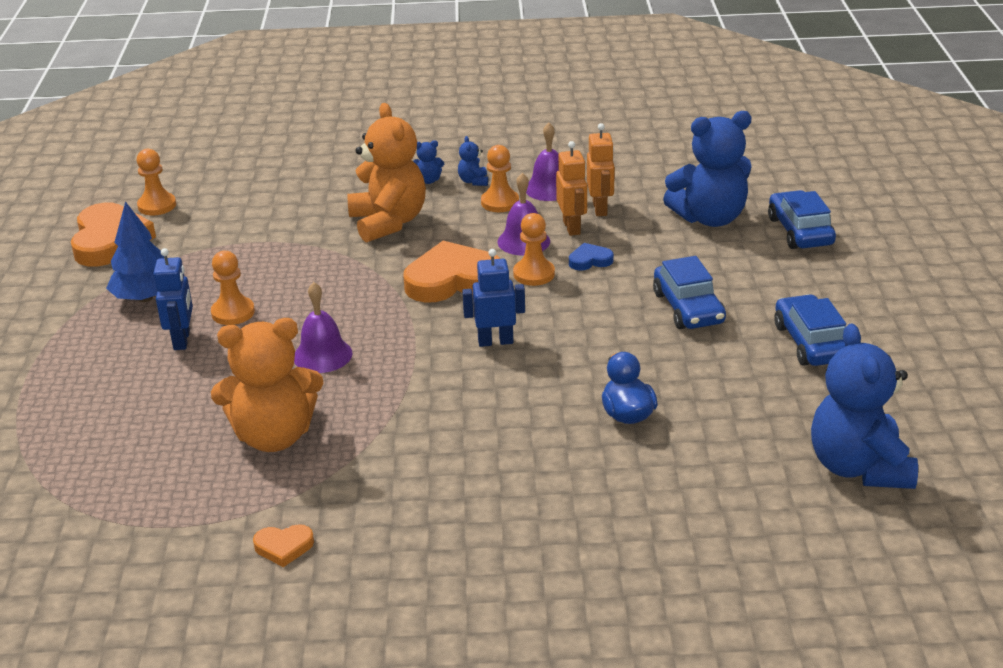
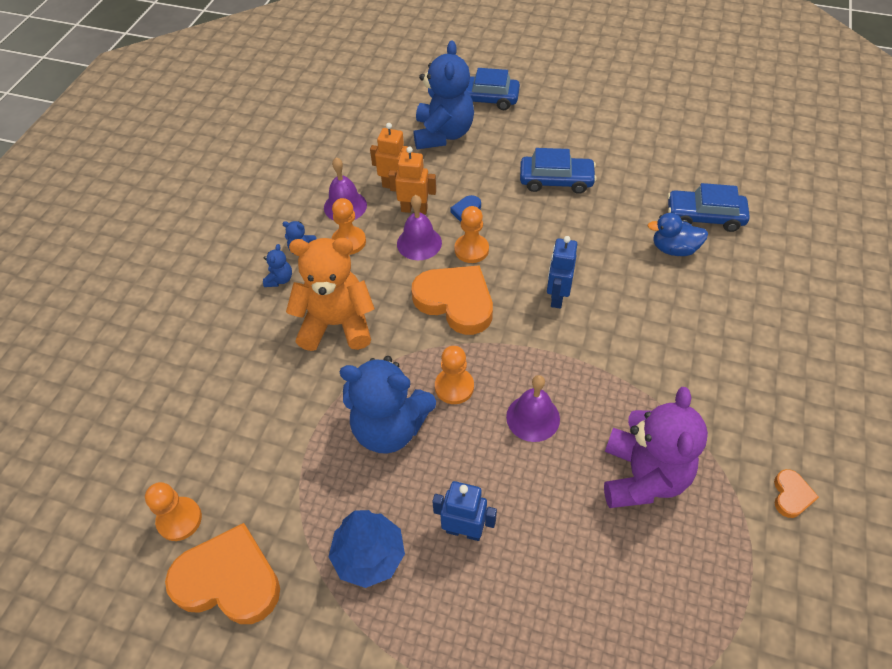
camera: 70 degrees left, 20 degrees up
(233, 312) = (433, 477): orange pawn -> orange pawn (454, 387)
(274, 436) = (642, 477): orange teddy bear -> purple teddy bear
(453, 280) = (455, 302): orange heart -> orange heart turned 120 degrees clockwise
(811, 342) = (620, 138): blue car -> blue car (704, 217)
(858, 467) = (755, 162): blue teddy bear -> blue teddy bear (389, 428)

